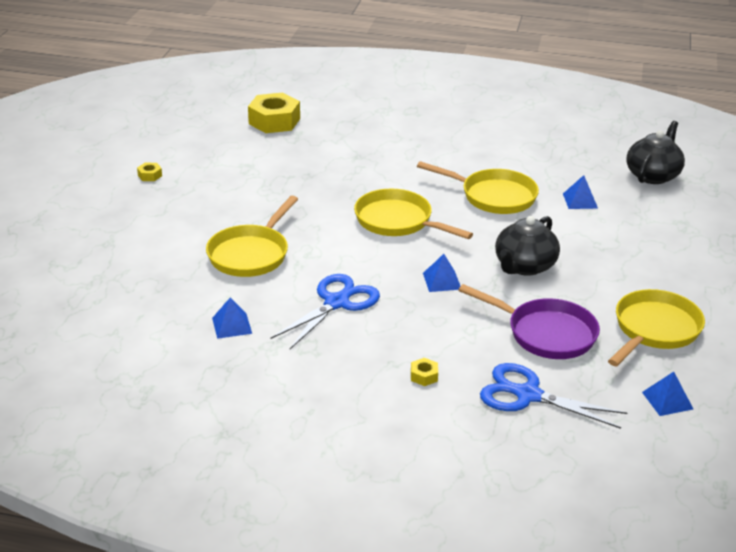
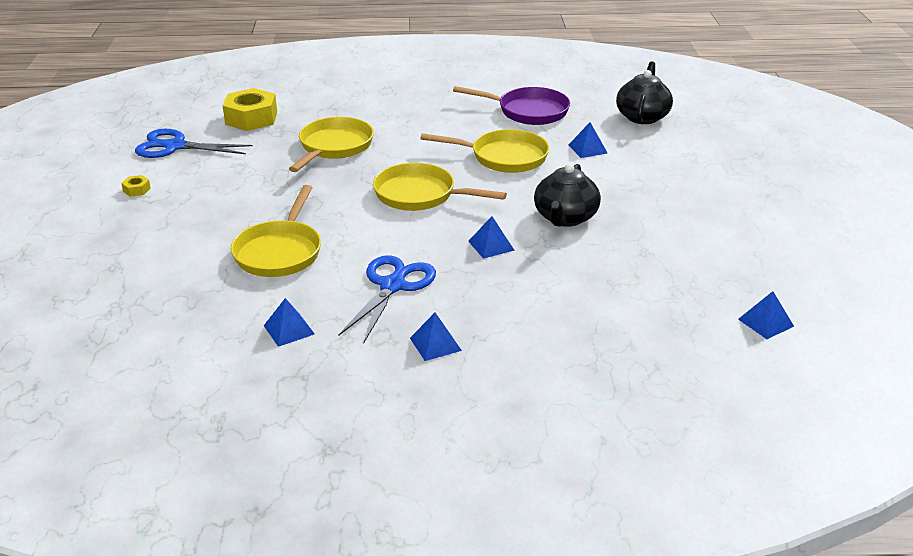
camera: 15 degrees left, 0 degrees up
(351, 362) = (435, 344): none -> blue pyramid
(424, 376) = (517, 344): yellow nut -> none
(528, 395) = (631, 343): blue scissors -> blue scissors (175, 146)
(546, 333) = (618, 279): purple pan -> purple pan (528, 111)
(654, 330) = (718, 257): yellow pan -> yellow pan (334, 147)

